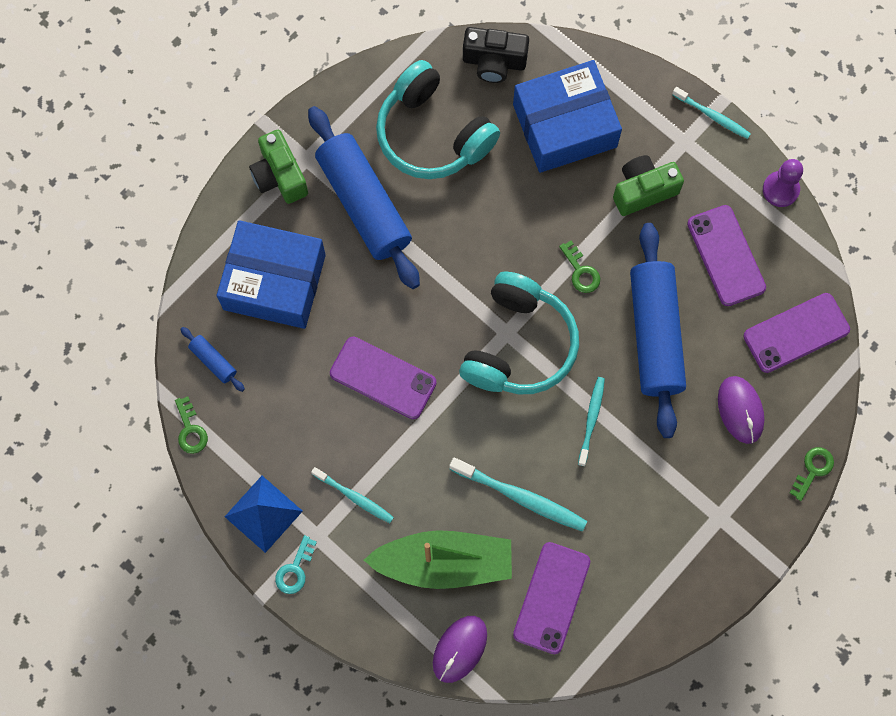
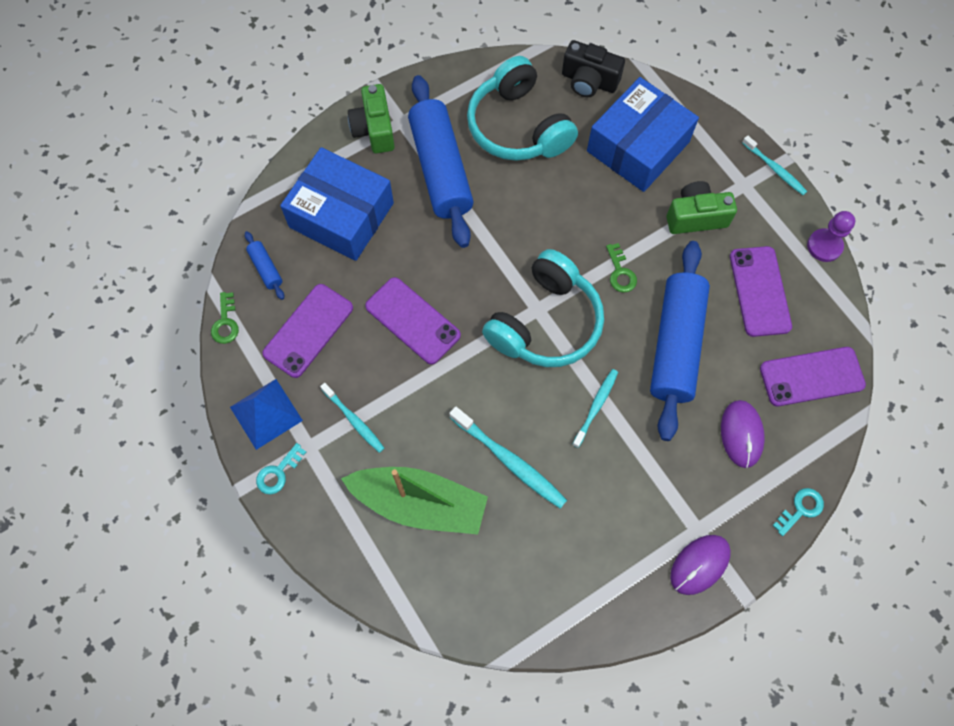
camera: 15 degrees right, 5 degrees down
(459, 649) = (410, 590): purple mouse -> purple mouse (699, 564)
(551, 598) = (513, 565): purple phone -> purple phone (308, 330)
(564, 126) = (638, 146): blue box -> blue box turned 45 degrees counterclockwise
(813, 470) = (801, 509): green key -> turquoise key

